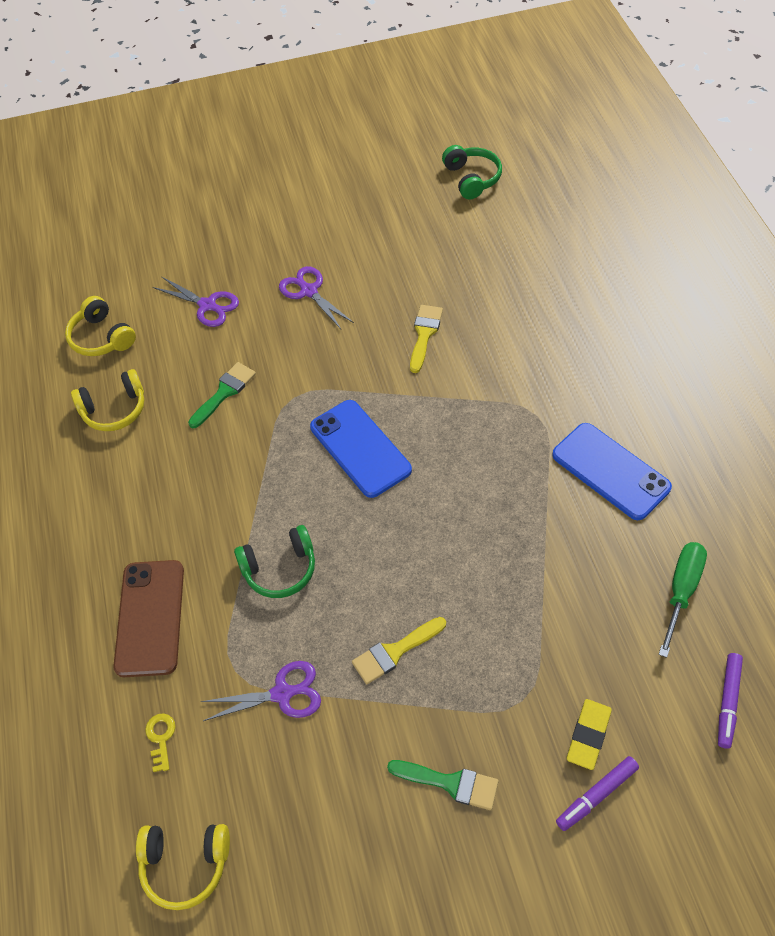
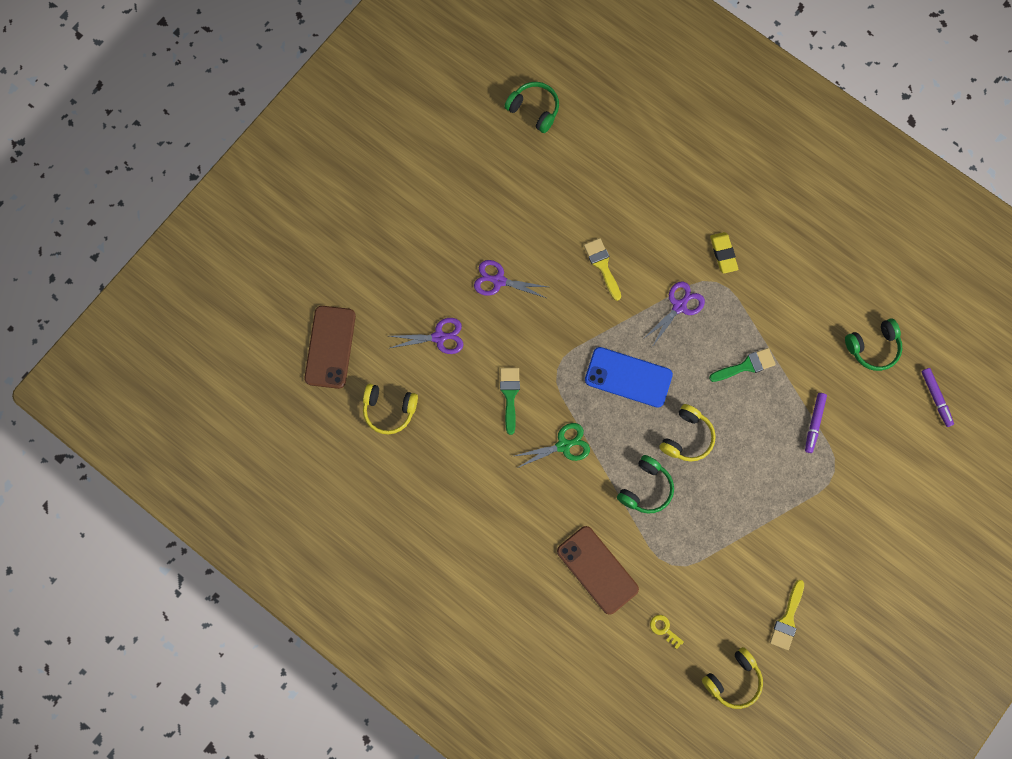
camera: 40 degrees left, 20 degrees up
(105, 259) = (330, 347): none -> brown phone
(114, 409) = (449, 456): yellow headphones -> yellow headphones (687, 437)
(233, 470) = (564, 445): none -> green scissors
(283, 693) = (708, 558): purple scissors -> purple scissors (679, 306)
(394, 652) = (748, 492): yellow brush -> yellow brush (787, 619)
(450, 783) = (831, 542): green brush -> green brush (746, 366)
(588, 735) = (880, 466): yellow eraser -> yellow eraser (723, 253)
(596, 795) = (905, 496): purple marker -> purple marker (814, 423)
(610, 471) = (785, 293): blue phone -> none
(681, 591) = (873, 347): green screwdriver -> green headphones

